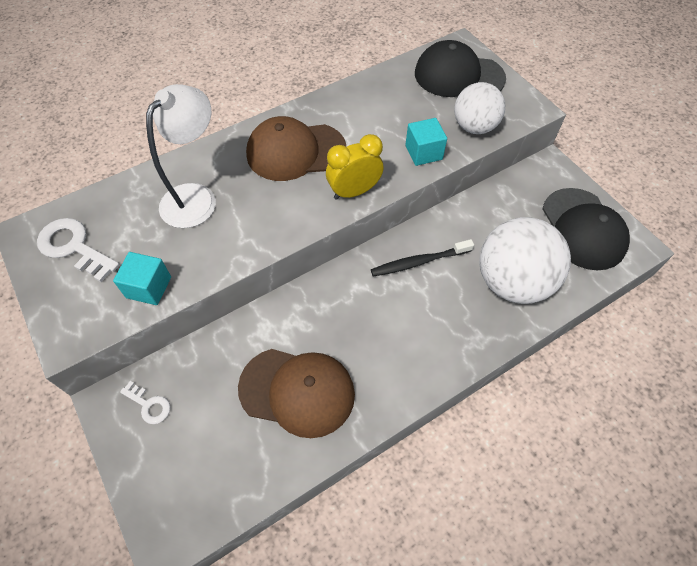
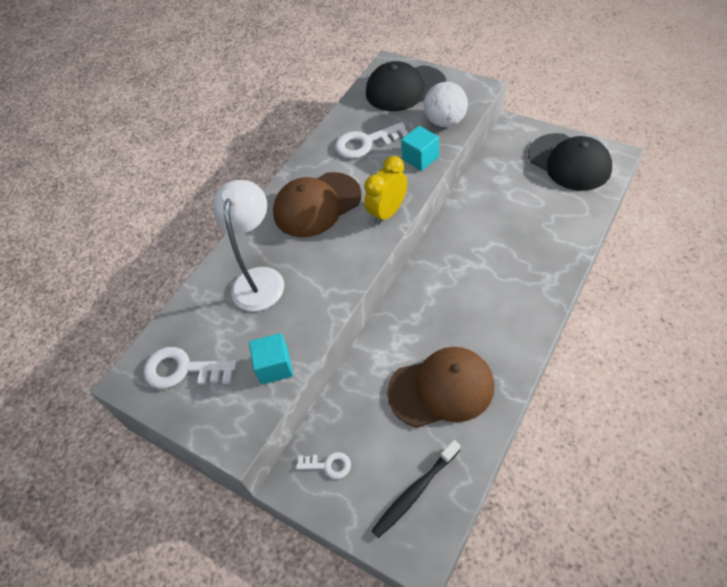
camera: 20 degrees left, 5 degrees down
(382, 112) = (365, 143): none -> white key
(419, 262) = (465, 246): black toothbrush -> black toothbrush (415, 492)
(512, 282) = (545, 225): white ball -> none

